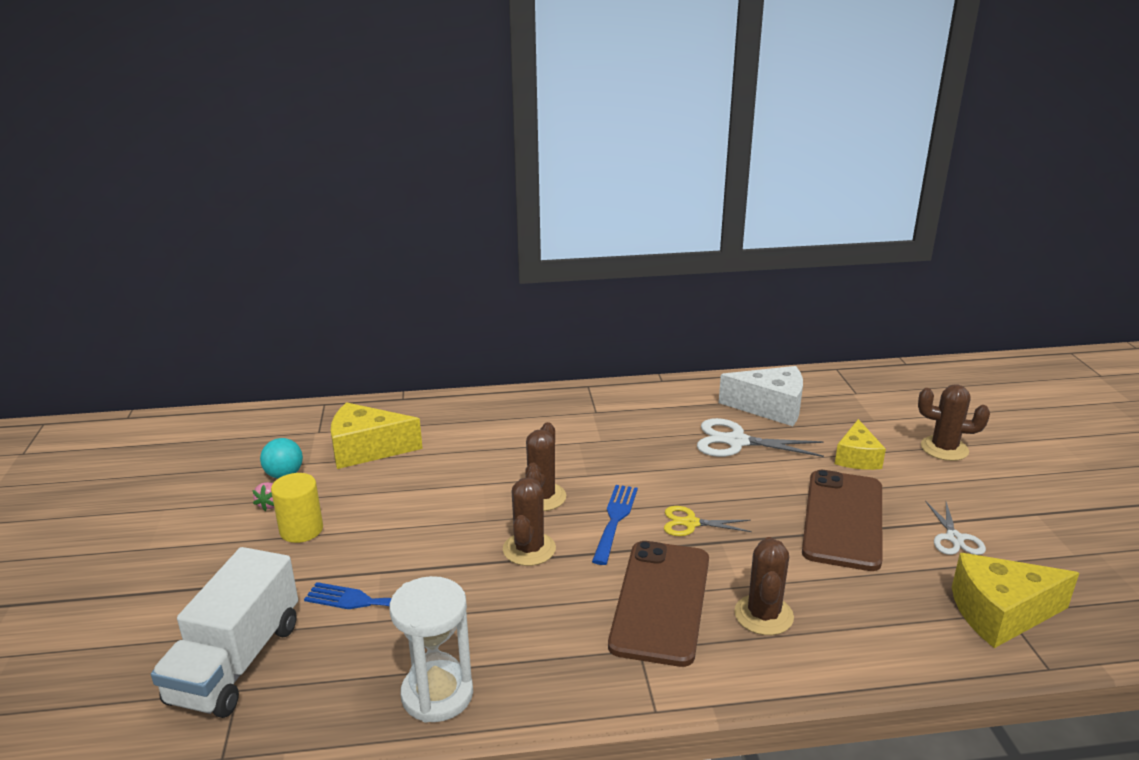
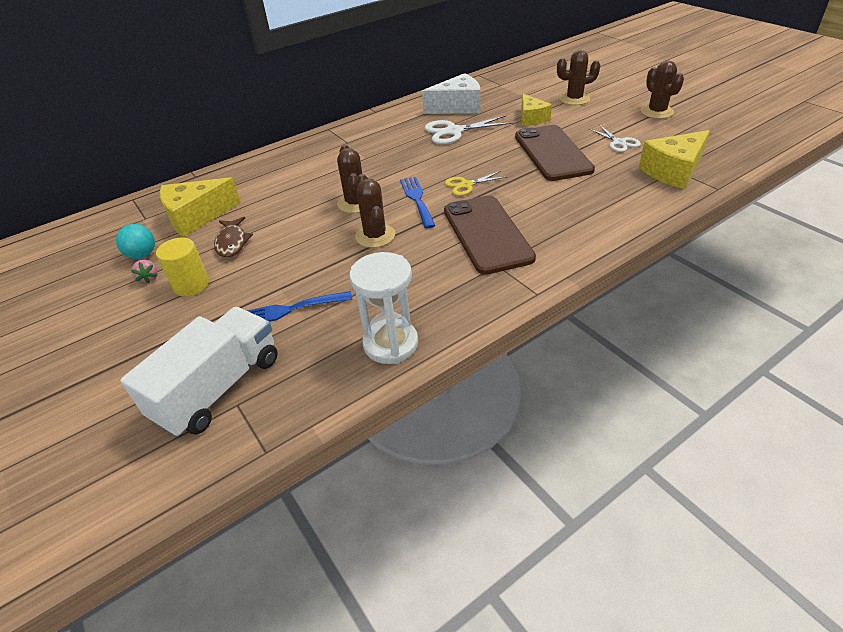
camera: 25 degrees left, 15 degrees up
(236, 662) = (218, 388): white truck -> white truck turned 135 degrees counterclockwise
(377, 495) = (232, 242): none -> brown fish
(763, 615) = (553, 218): brown cactus -> brown cactus (657, 112)

